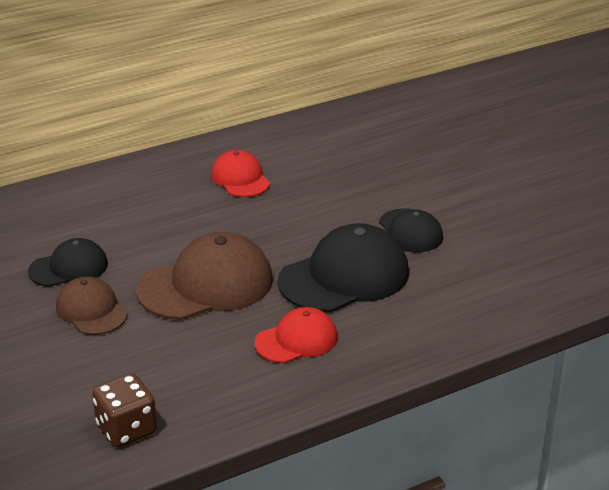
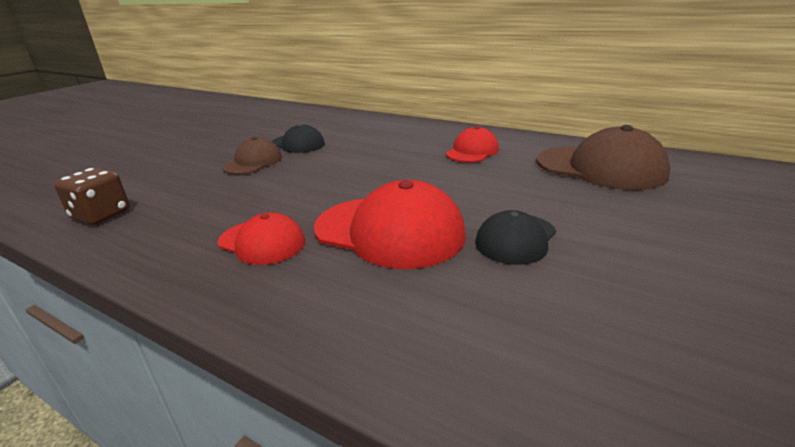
camera: 60 degrees right, 5 degrees down
(206, 285) = (316, 183): brown cap -> brown cap (600, 168)
(344, 277) = (389, 231): black cap -> red cap

